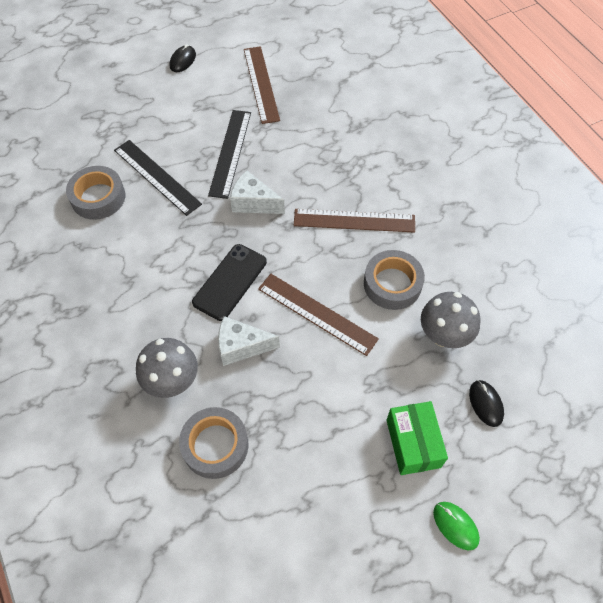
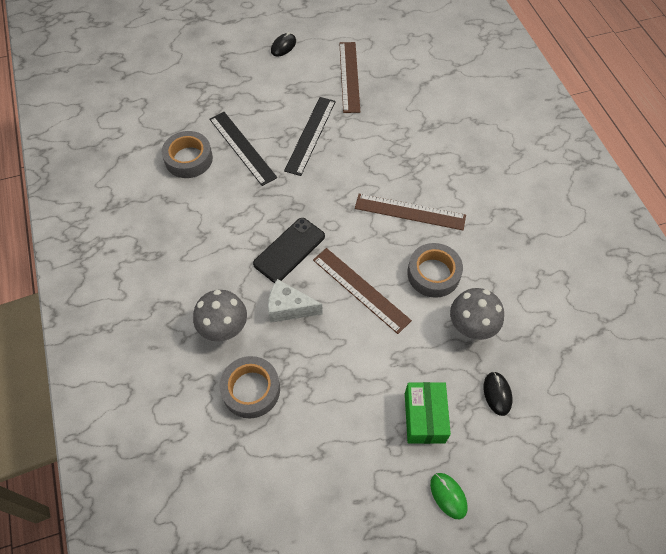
camera: 10 degrees right, 0 degrees up
(253, 203) = (323, 183): white cheese -> none

